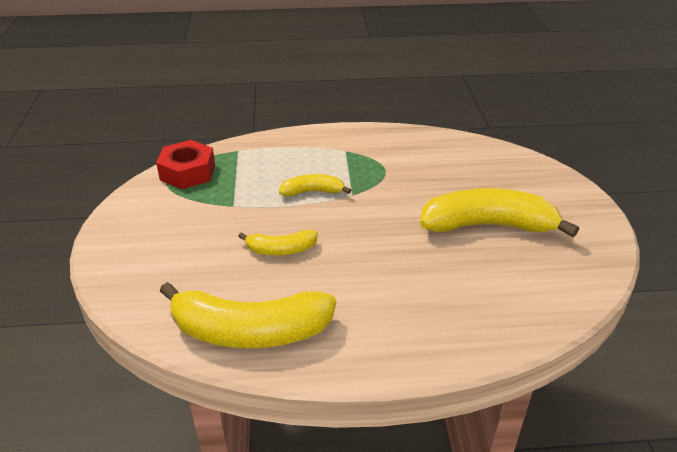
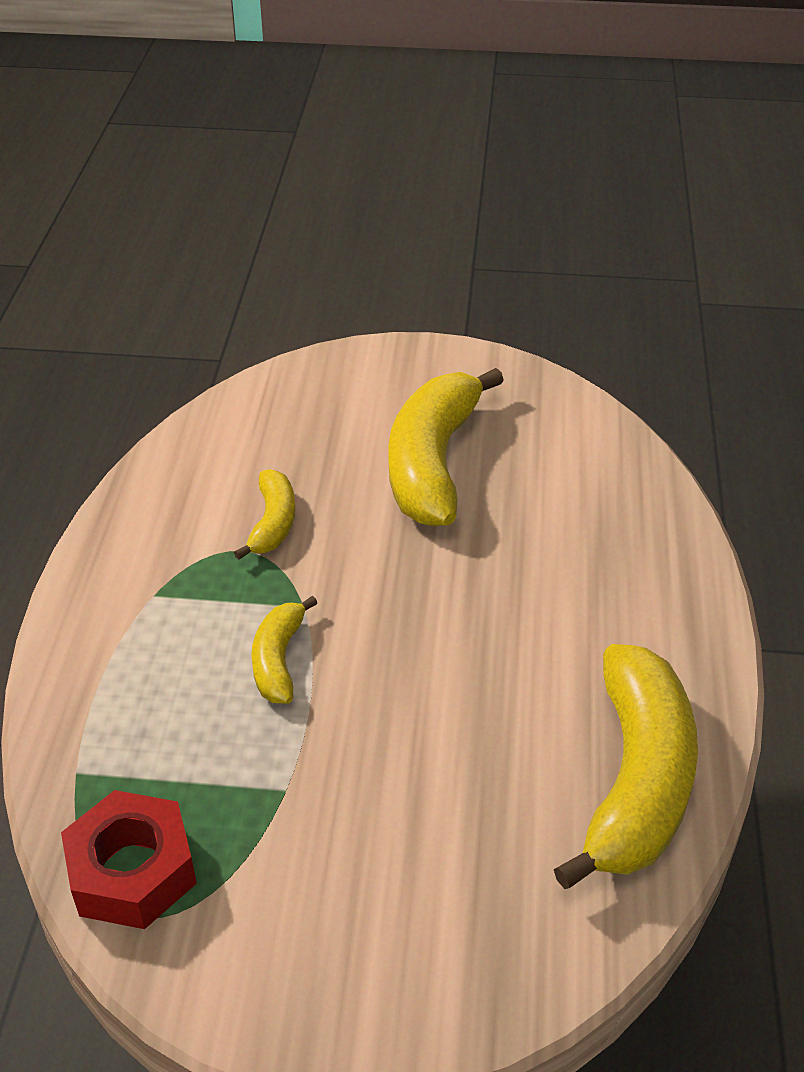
camera: 80 degrees left, 5 degrees up
(281, 250) = (440, 723): yellow banana -> yellow banana (273, 523)

